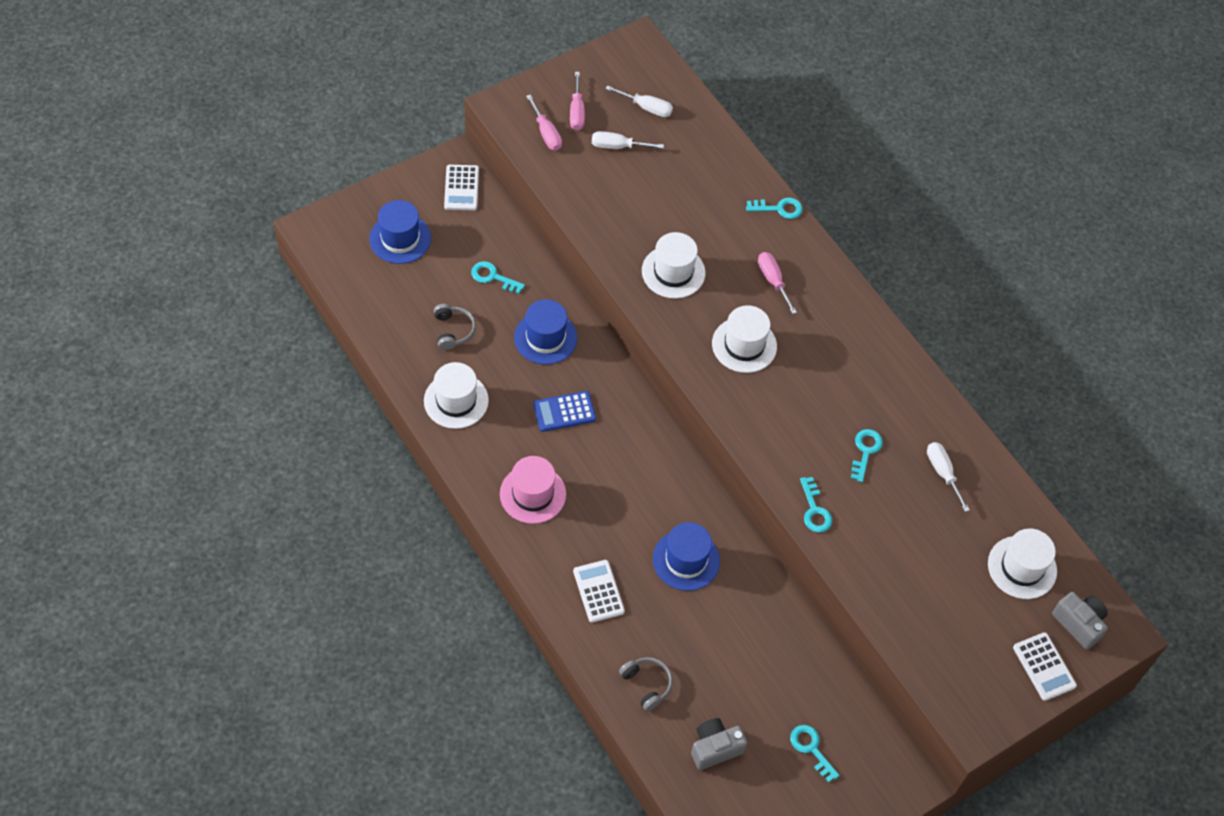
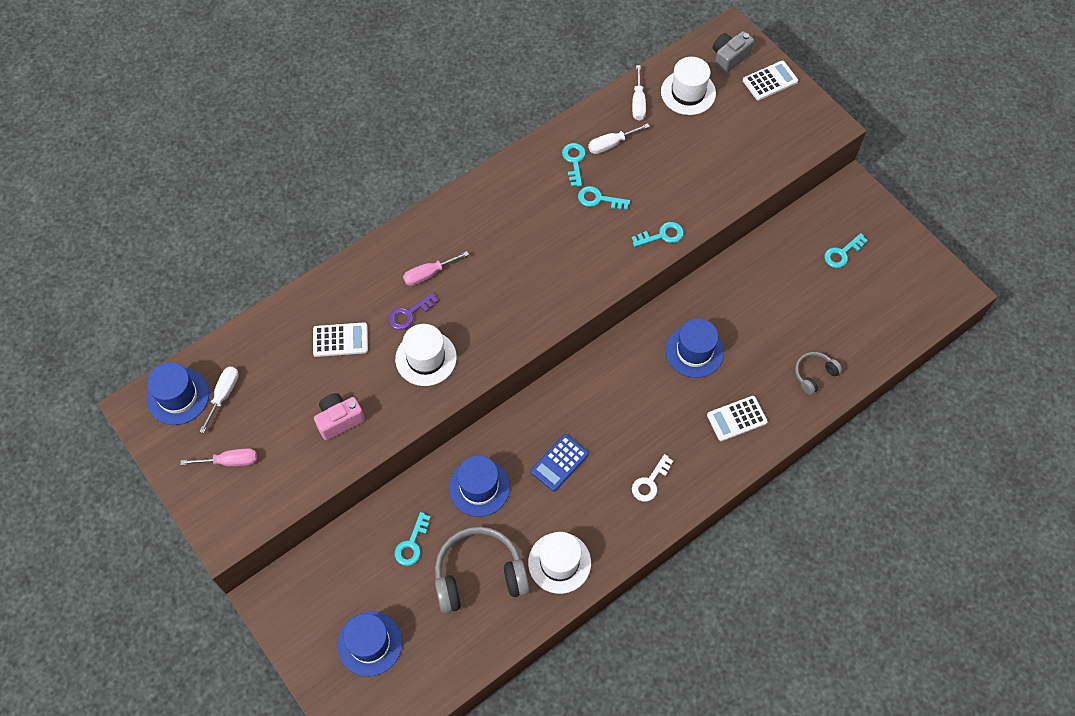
camera: 90 degrees left, 5 degrees up
(453, 330) = (479, 575): grey headphones -> grey headphones, size x1.96
(461, 188) = (301, 588): white calculator -> white calculator (340, 340)
(533, 494) = (650, 482): pink hat -> white key
(546, 133) = (259, 489): pink screwdriver -> none
(564, 411) = (559, 463): blue calculator -> blue calculator turned 60 degrees clockwise
(611, 197) = (339, 420): none -> pink camera
(617, 146) = (275, 418): white screwdriver -> white screwdriver (638, 103)
(648, 73) = (178, 396): none -> blue hat
(715, 748) = (857, 321): grey camera -> none
(725, 260) = (409, 314): none -> purple key
(744, 345) = (502, 295): white hat -> none
(779, 208) = (345, 272): turquoise key -> turquoise key (574, 161)

